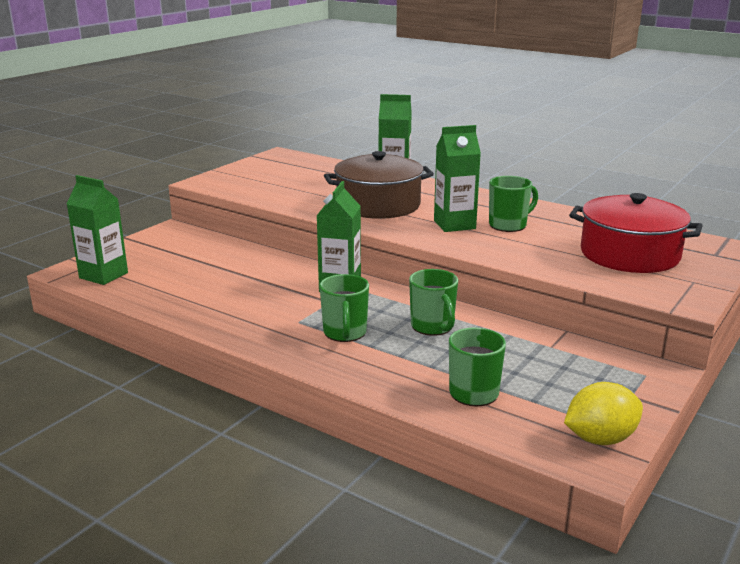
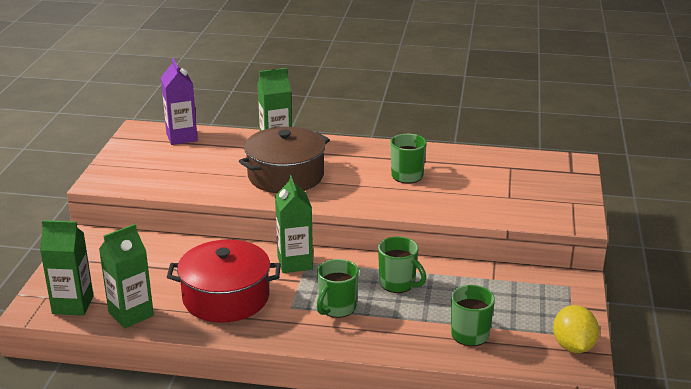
camera: 25 degrees left, 5 degrees up
(311, 164) = (181, 137): none -> purple carton
(345, 333) = (337, 308): green mug -> green mug turned 60 degrees clockwise
(454, 225) = (365, 184): green carton -> green carton (131, 314)
(600, 439) = (573, 346): yellow lemon -> yellow lemon turned 45 degrees counterclockwise
(629, 254) = (515, 186): red pot -> red pot (226, 297)

